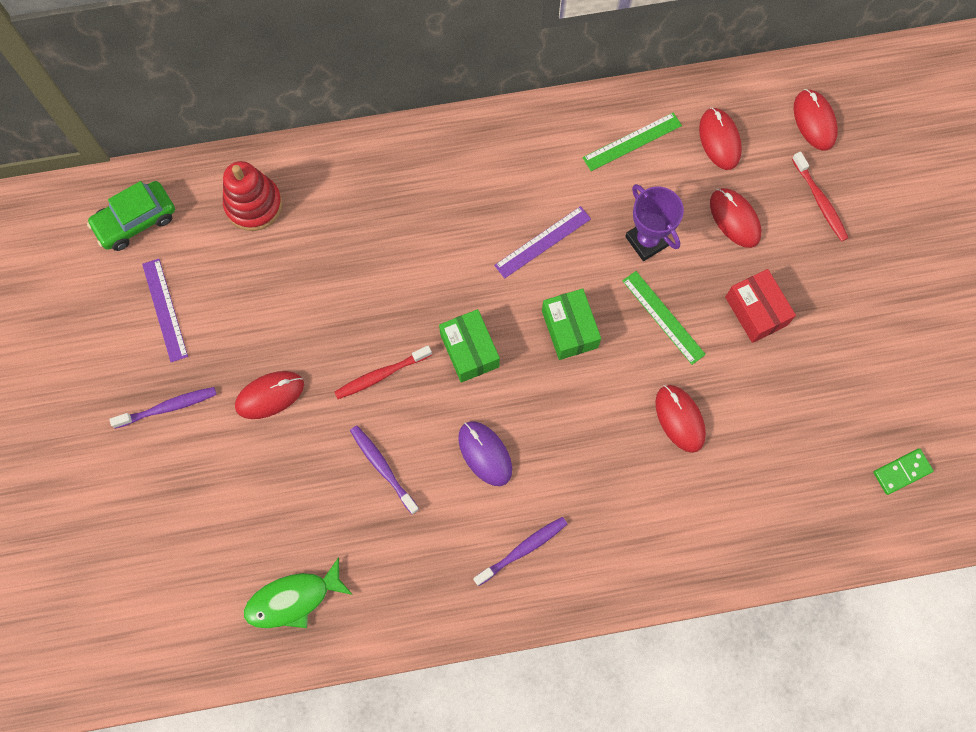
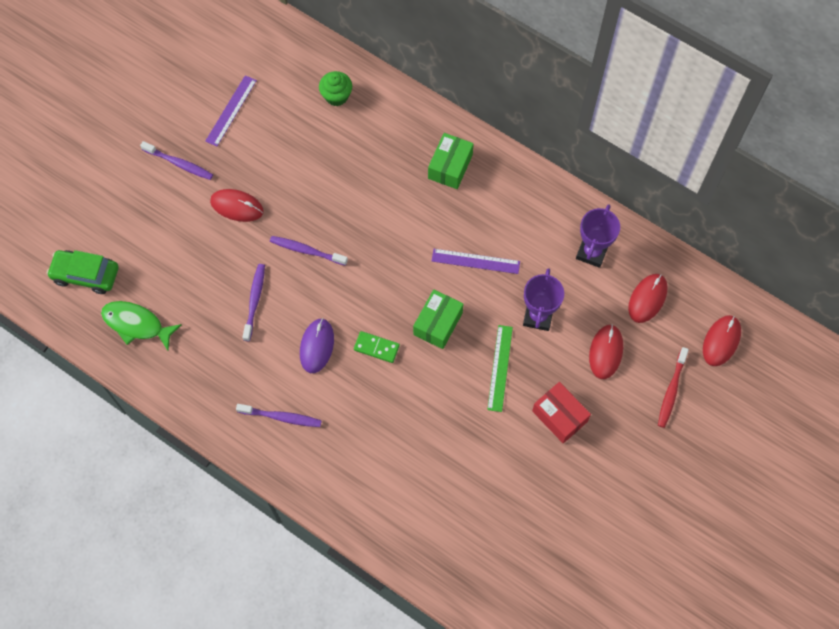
camera: 45 degrees right, 5 degrees down
(135, 220) = (265, 49): green car -> green car (86, 275)
(254, 205) = (336, 96): red stacking toy -> green cupcake
(381, 375) = (306, 250): red toothbrush -> purple toothbrush
(469, 350) = (369, 283): green box -> green box (450, 166)
(632, 142) = (592, 252): green ruler -> purple trophy
(680, 419) = (446, 433): red mouse -> none
(756, 311) = (559, 416): red box -> red box turned 60 degrees counterclockwise
(902, 472) = (546, 590): green domino -> green domino (376, 347)

